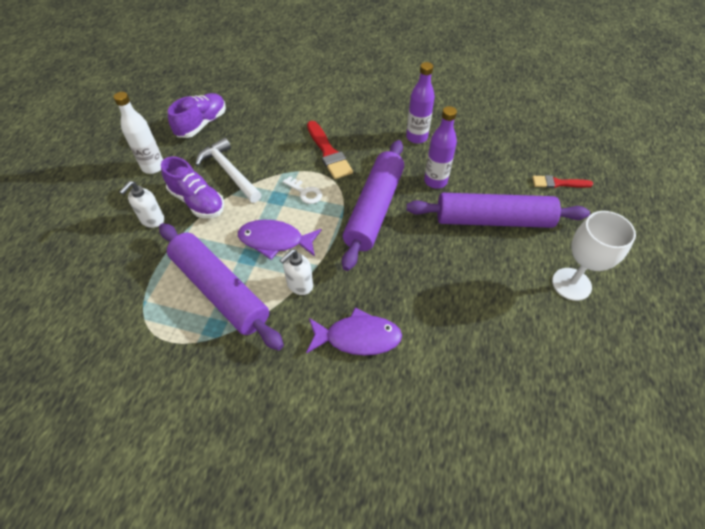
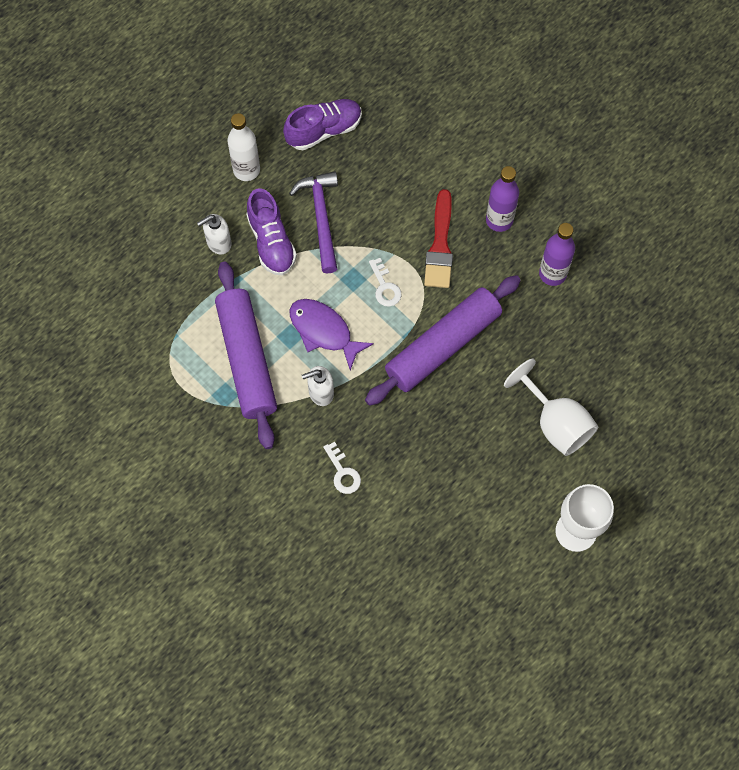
camera: 30 degrees right, 15 degrees up
(229, 172) = (321, 218): white hammer -> purple hammer
(358, 337) = (343, 472): purple fish -> white key
(435, 181) = (530, 344): purple bottle -> purple bottle (499, 220)
(493, 220) = (555, 423): purple rolling pin -> white goblet
(558, 183) = (663, 417): red brush -> none

